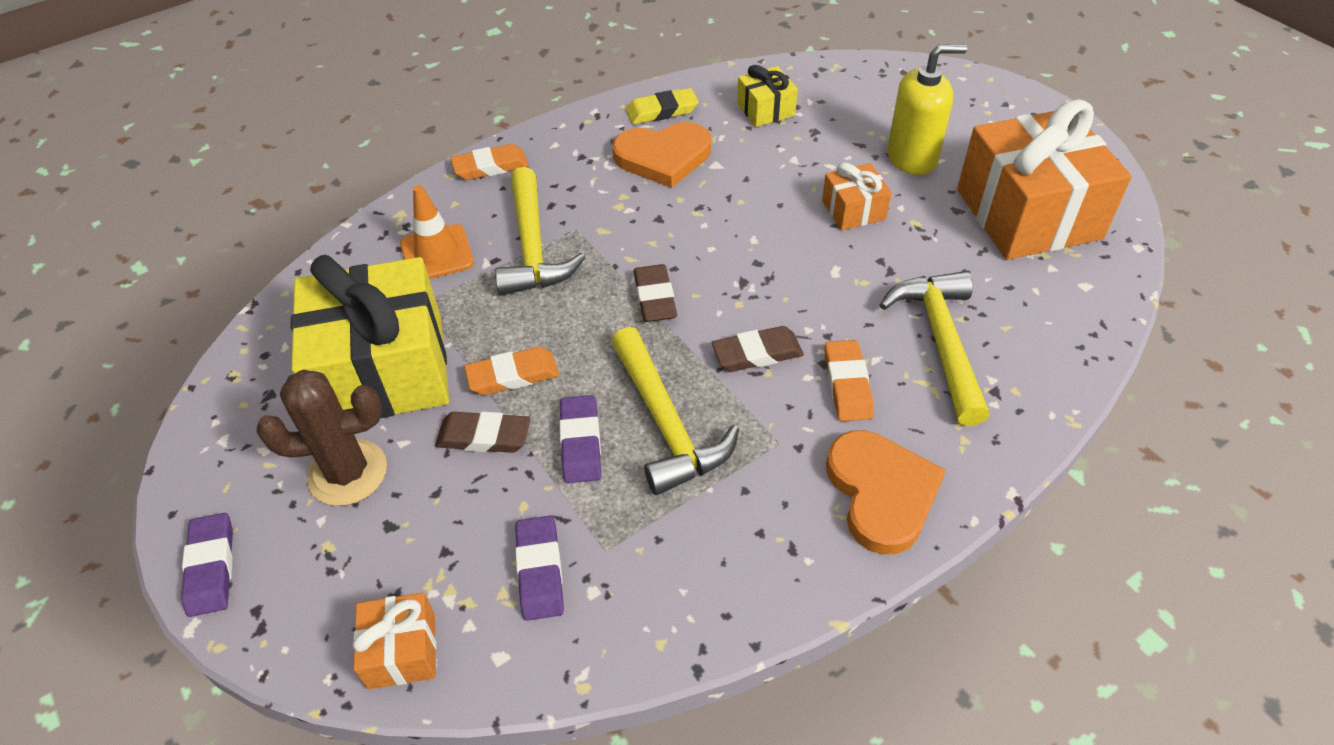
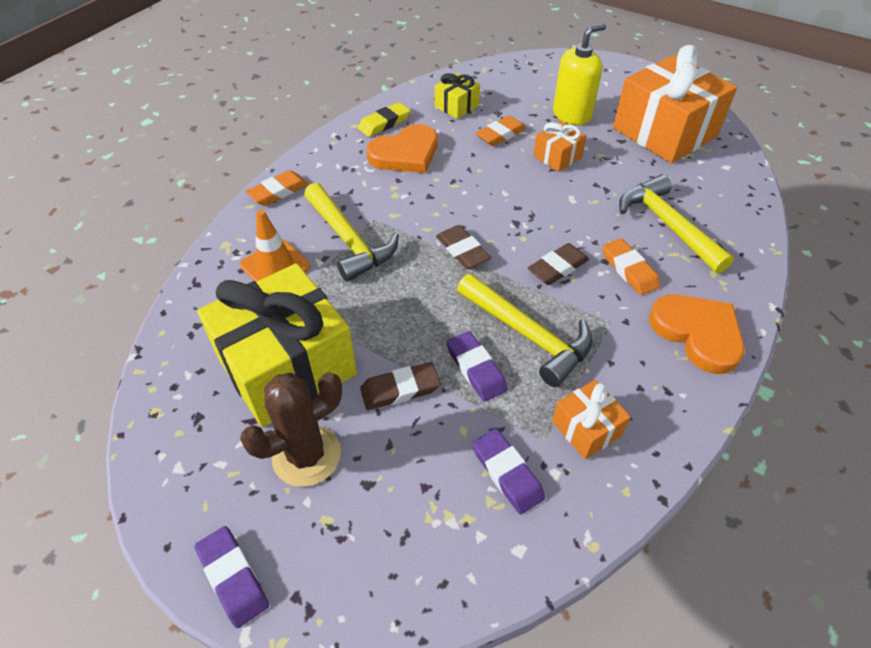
camera: 25 degrees left, 0 degrees up
(402, 651) = (440, 578): orange gift -> orange gift (586, 428)
(512, 375) = (393, 337): orange eraser -> orange eraser (500, 134)

